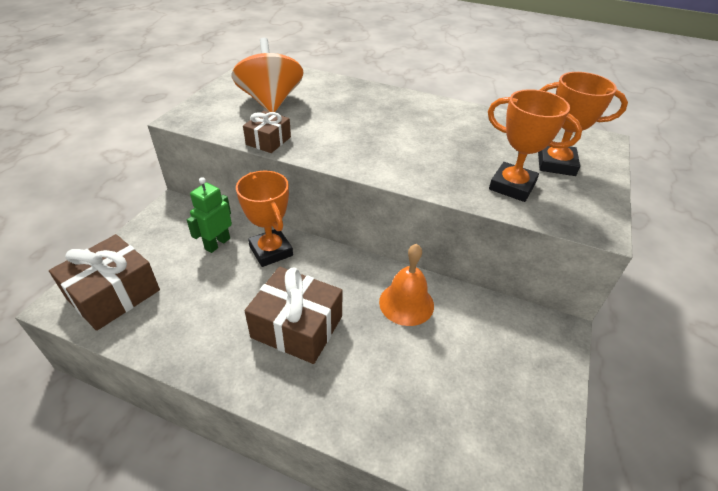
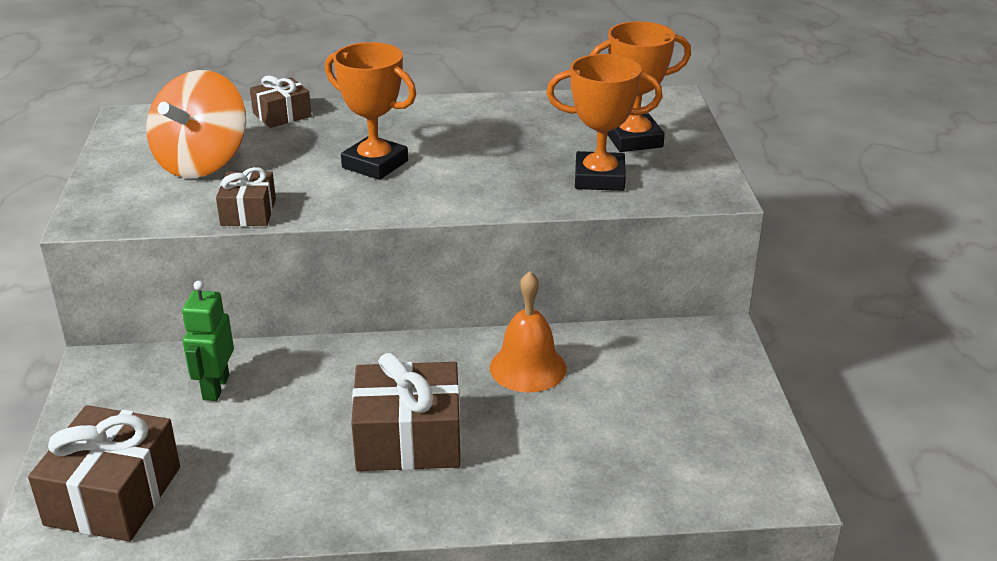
camera: 25 degrees left, 10 degrees down
(270, 102) = (202, 163): orange spinning top -> orange spinning top turned 120 degrees counterclockwise
(271, 251) = (303, 371): orange trophy -> orange trophy (375, 164)
(338, 85) = (282, 115): none -> brown gift

